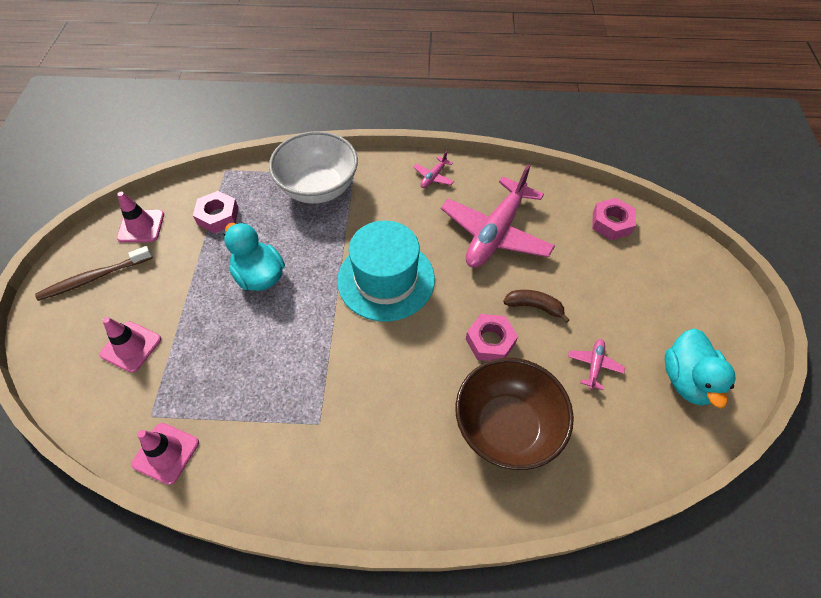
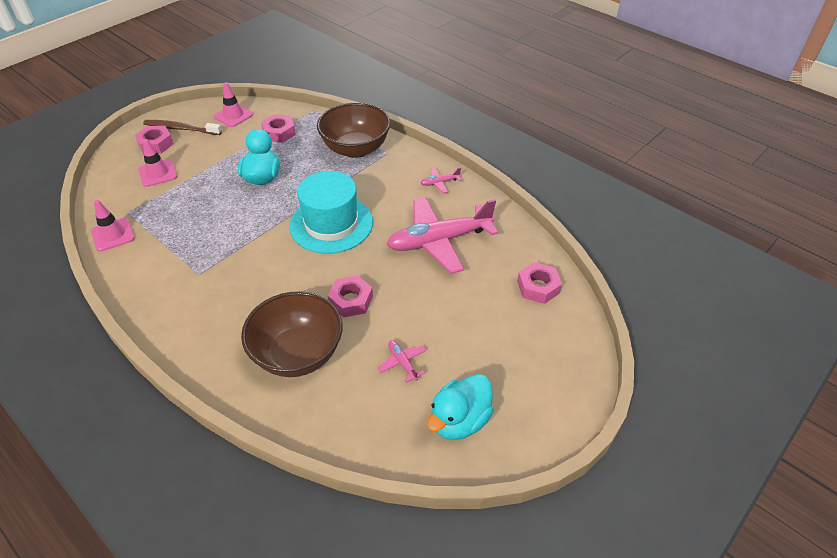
camera: 40 degrees right, 10 degrees down
(84, 314) = (156, 144): none -> pink nut
(318, 188) = (355, 149): white bowl -> brown bowl
(534, 306) = (407, 300): brown banana -> none
(594, 365) = (402, 363): pink plane -> pink plane turned 90 degrees counterclockwise

